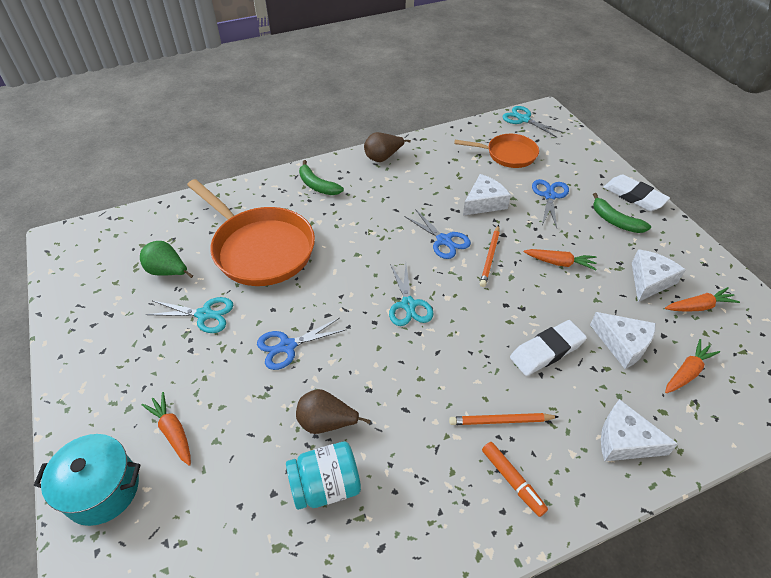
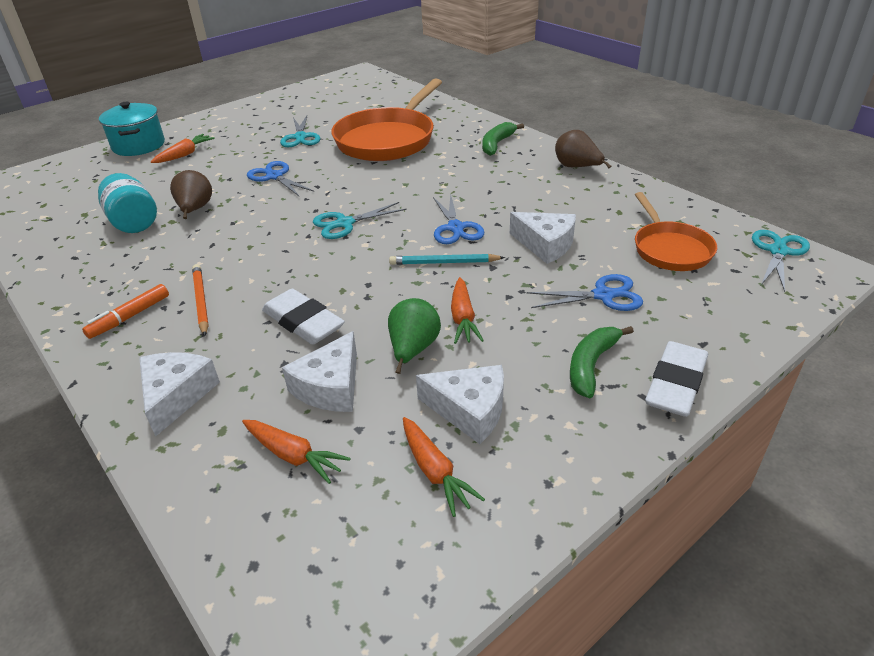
camera: 75 degrees right, 10 degrees down
(168, 272) = (342, 113): green pear -> green pear (413, 350)
(444, 240) = (455, 228): blue scissors -> blue scissors turned 45 degrees counterclockwise
(490, 257) = (444, 262): orange pencil -> turquoise pencil

